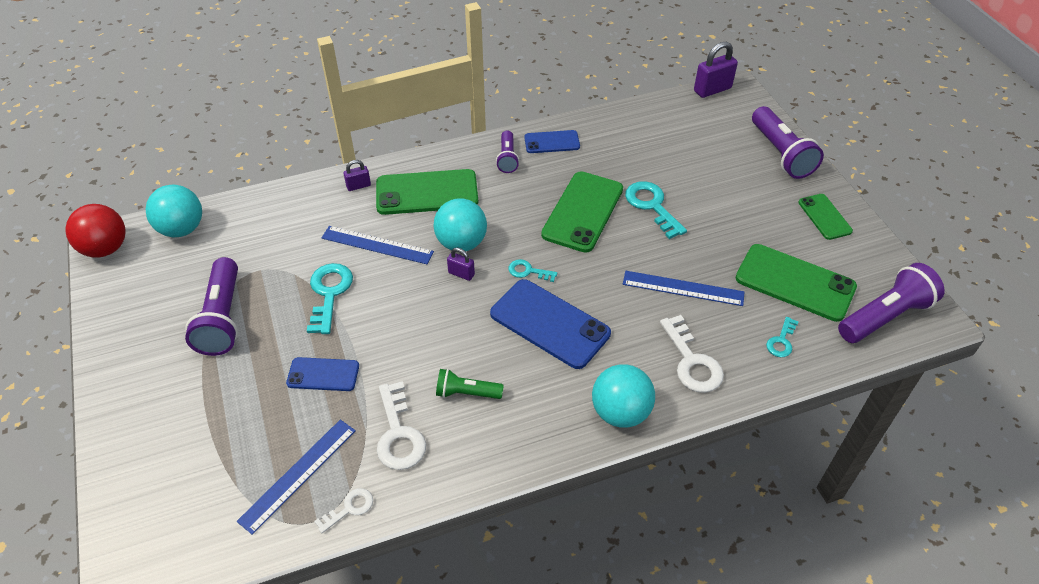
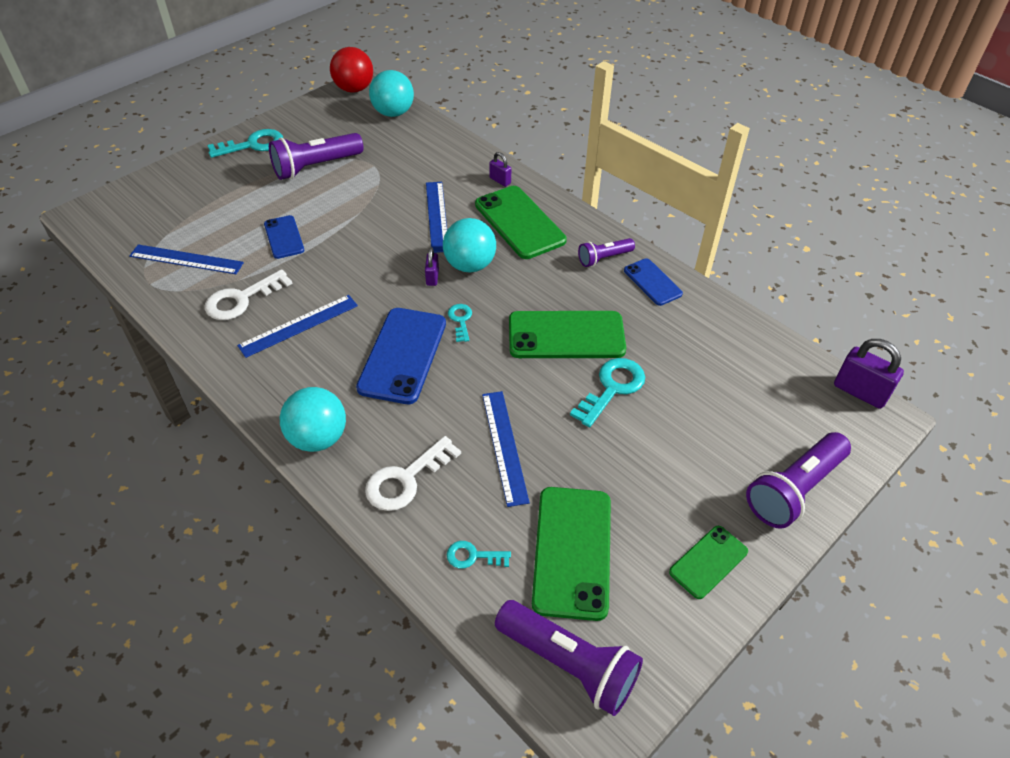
camera: 65 degrees right, 0 degrees up
(329, 293) = (368, 209): turquoise key -> turquoise key (253, 145)
(349, 508) = (164, 297): white key -> none
(466, 393) = (299, 325): green flashlight -> blue ruler

